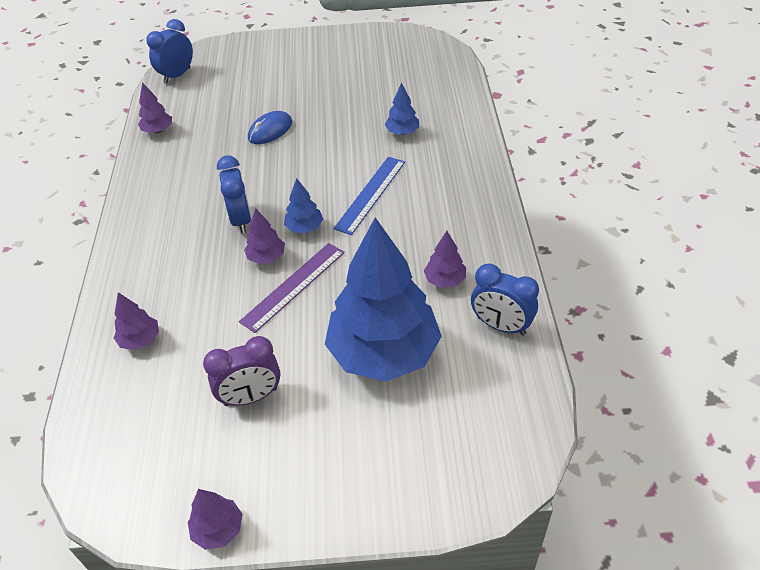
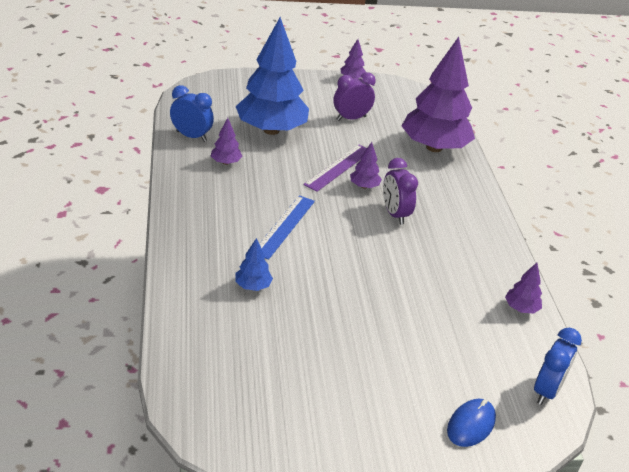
camera: 170 degrees right, 10 degrees down
(140, 340) = (434, 147): purple tree -> purple tree, size x2.46
(241, 220) = (395, 214): blue clock -> purple clock
(270, 130) = (397, 299): blue mouse -> blue mouse (471, 424)
(304, 228) = (339, 204): blue tree -> none

